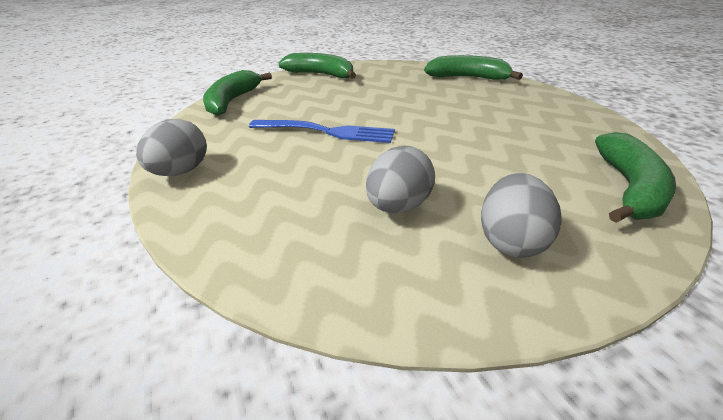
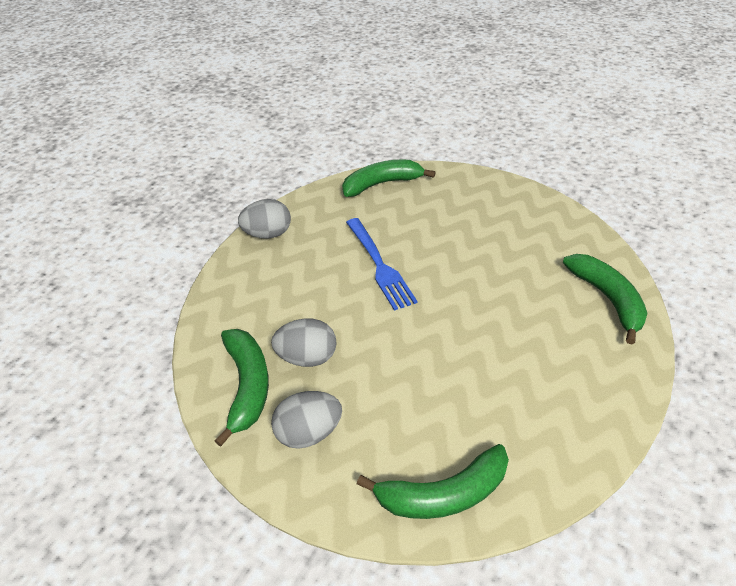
camera: 55 degrees right, 10 degrees up
(321, 75) = (490, 194): green banana -> green banana (247, 385)

